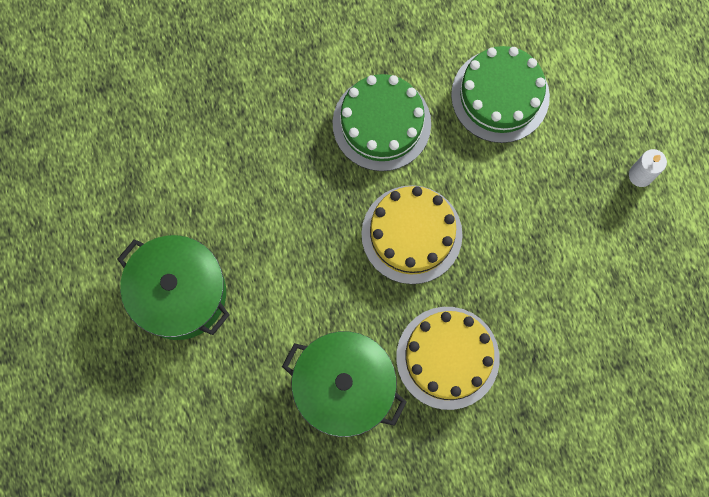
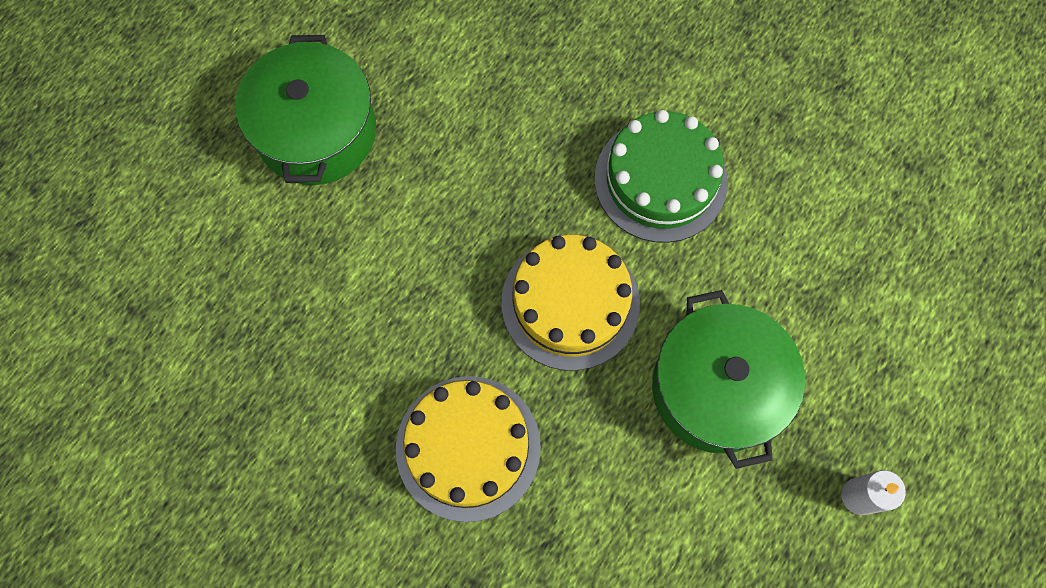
camera: 50 degrees right, 5 degrees down
(344, 387) = (348, 365): green pot -> green pot (716, 388)
(500, 95) = (802, 273): green cake -> none

